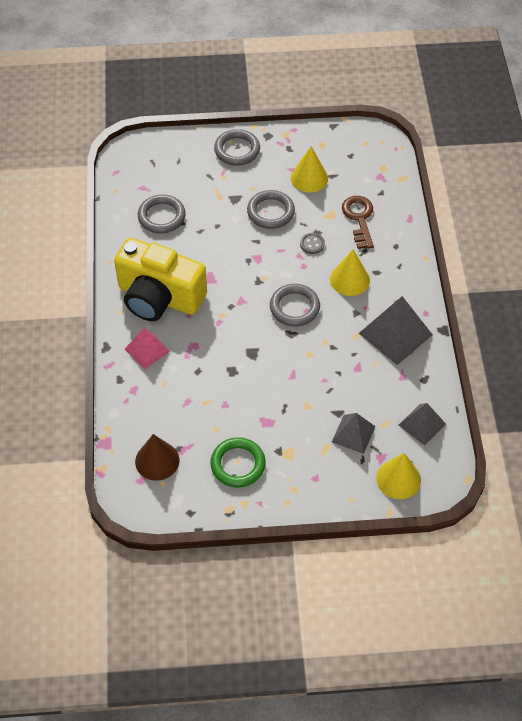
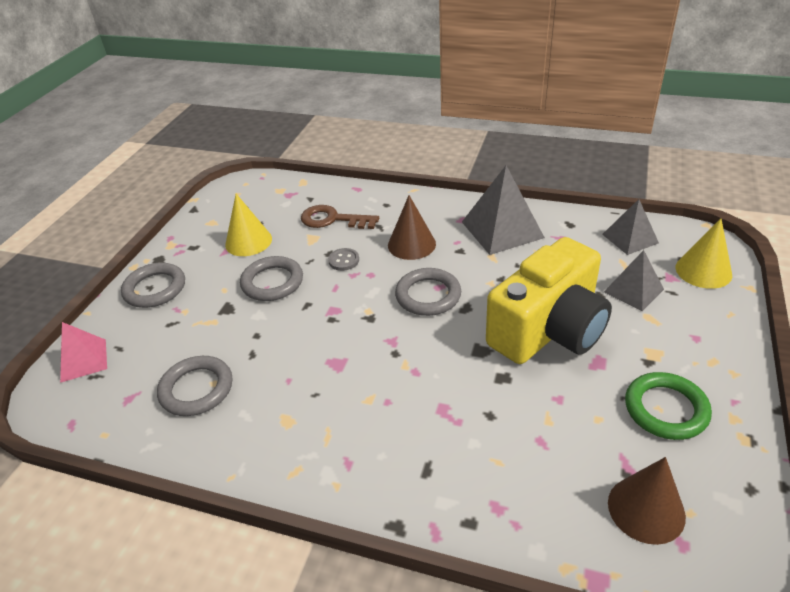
camera: 65 degrees left, 15 degrees down
(147, 350) = (427, 468): pink pyramid -> pink pyramid (83, 360)
(159, 297) = (336, 428): yellow camera -> yellow camera (549, 330)
(349, 279) = (411, 244): yellow cone -> brown cone

